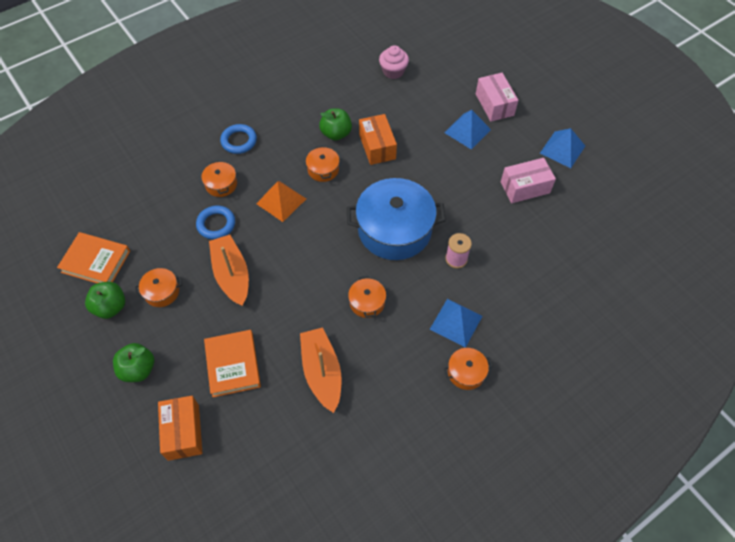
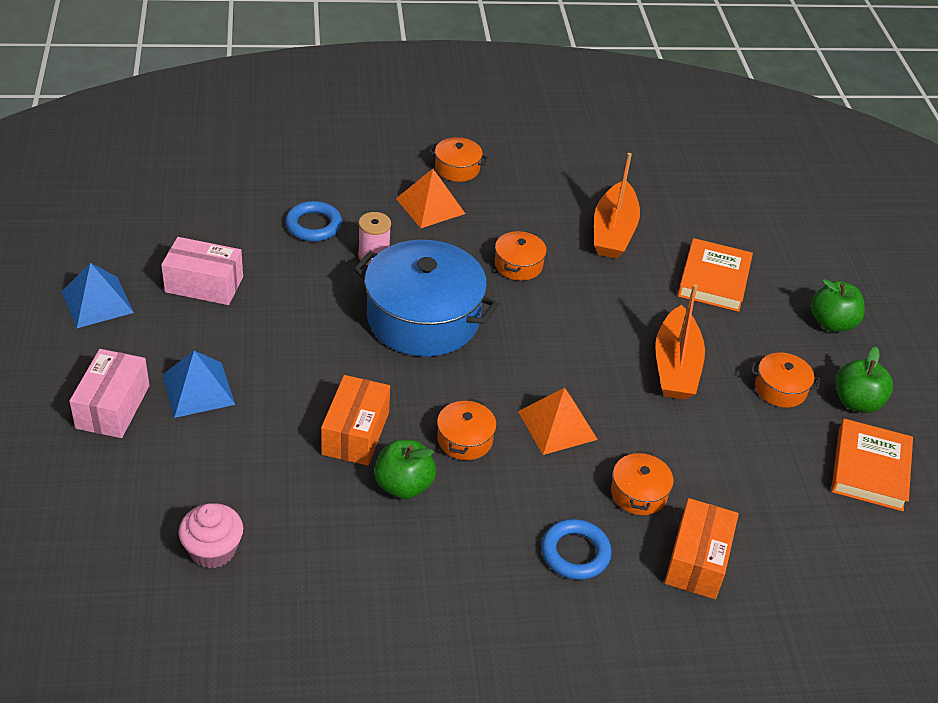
camera: 155 degrees left, 15 degrees down
(96, 261) = (870, 469): orange book -> orange book turned 60 degrees clockwise
(183, 432) = (792, 250): orange box -> orange box (697, 561)
(216, 224) = (671, 438): blue ring -> blue ring (313, 225)
(456, 322) = (430, 206): blue pyramid -> orange pyramid

